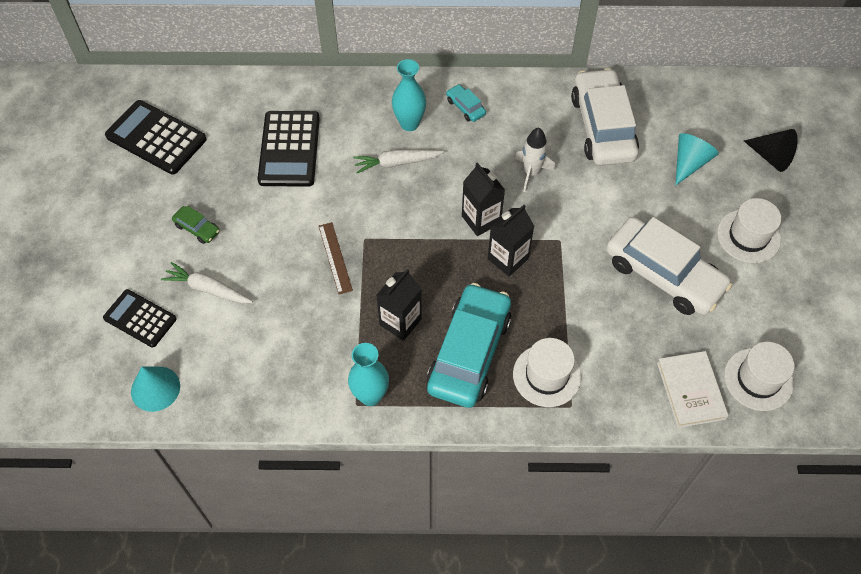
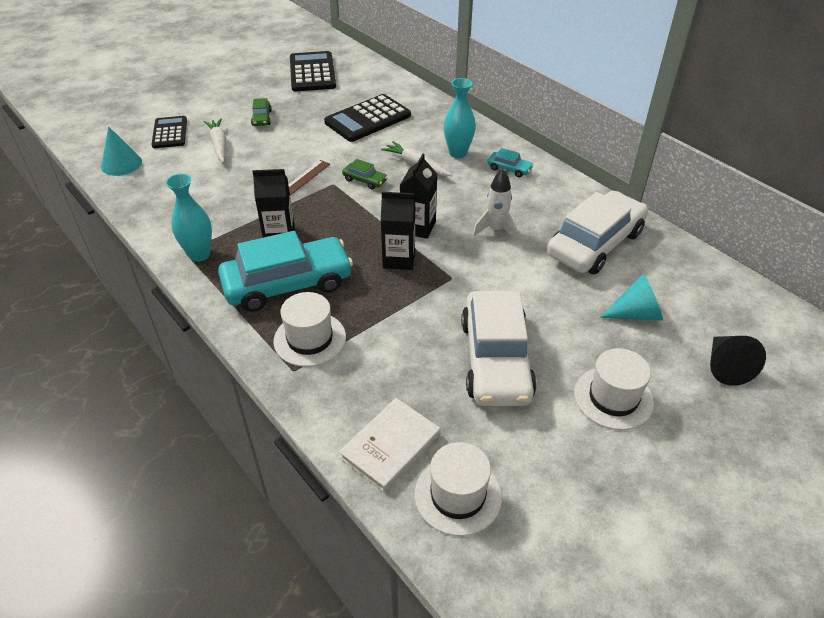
camera: 50 degrees right, 15 degrees down
(382, 213) = (365, 180): none -> green car
(465, 107) = (509, 169): turquoise car -> turquoise car turned 105 degrees clockwise

